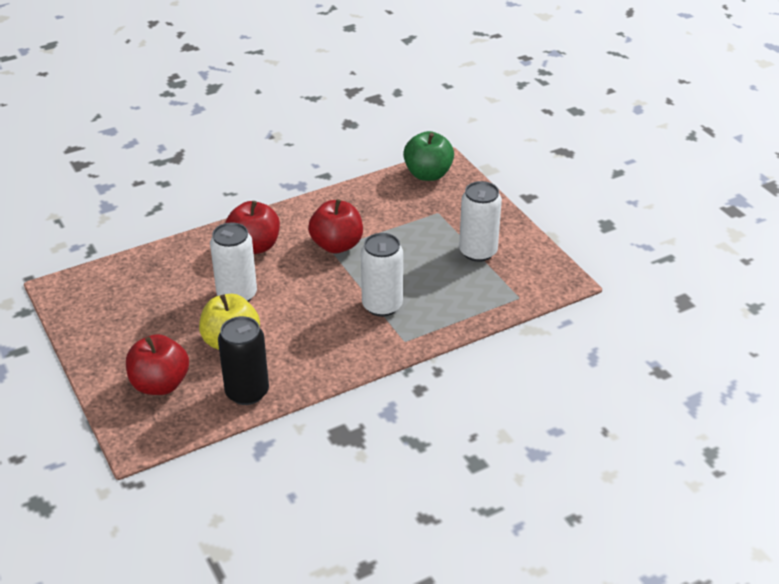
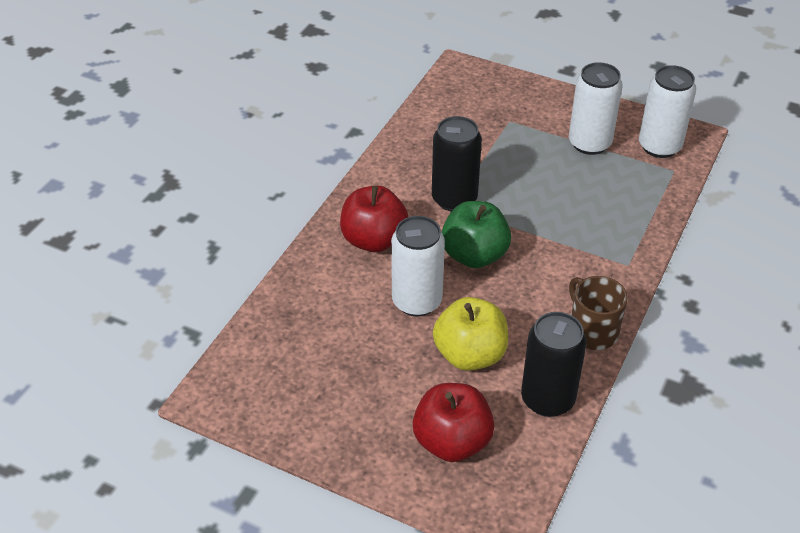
camera: 35 degrees left, 5 degrees up
(327, 368) = (592, 331): none -> brown mug
(337, 245) = (454, 199): red apple -> black can
(382, 305) = (568, 239): white can -> white can (659, 146)
(428, 174) = (456, 86): green apple -> green apple (474, 255)

